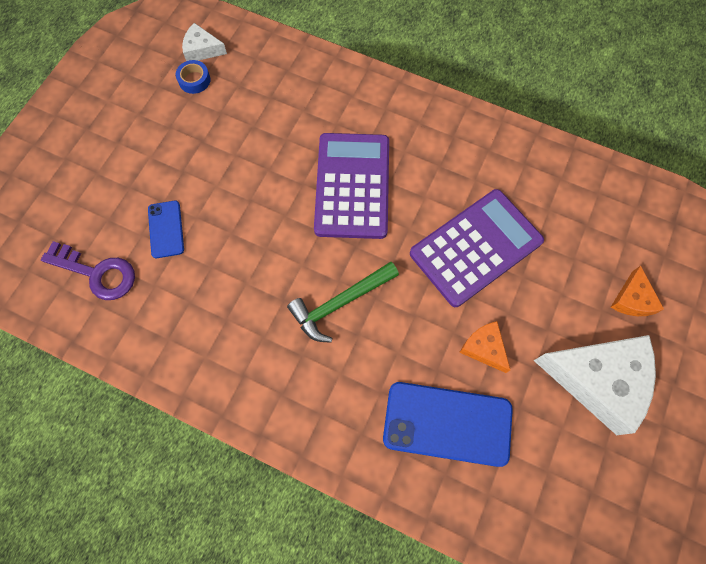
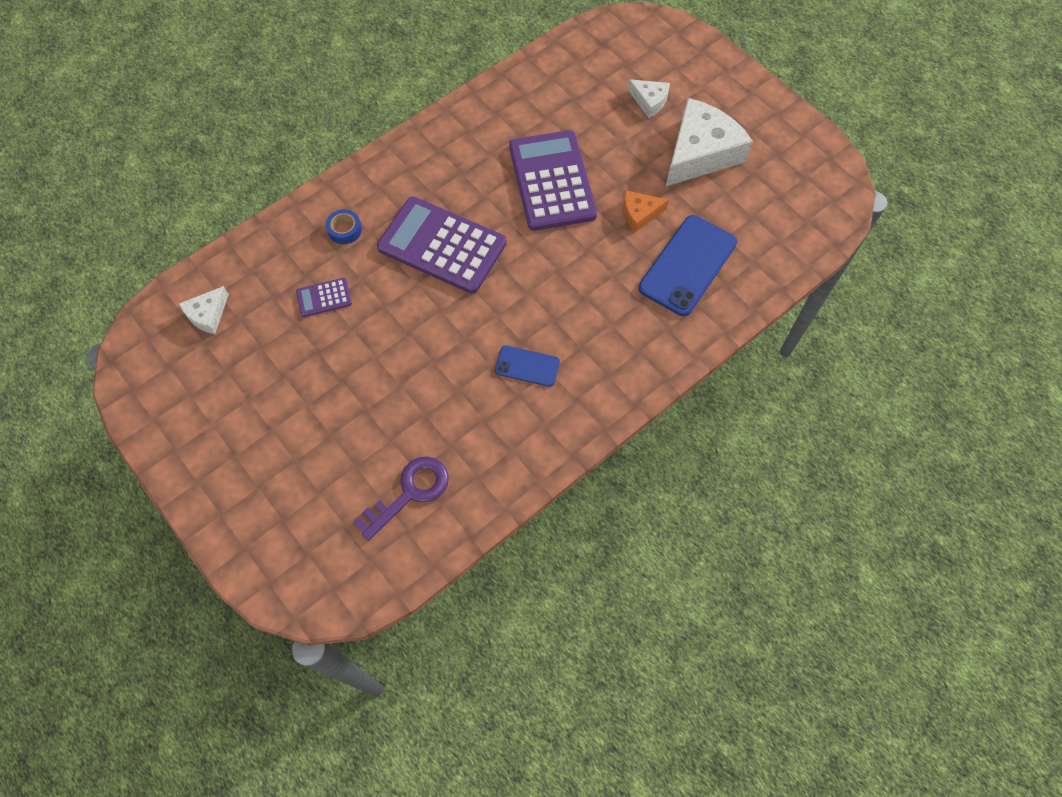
camera: 65 degrees left, 5 degrees down
(166, 229) = (397, 416): blue phone -> blue phone (527, 366)
(194, 80) = (241, 334): blue tape -> blue tape (344, 230)
(255, 120) = (324, 297): none -> purple calculator
(340, 303) = (549, 299): green hammer -> none
(632, 299) = (649, 101): orange cheese -> white cheese

